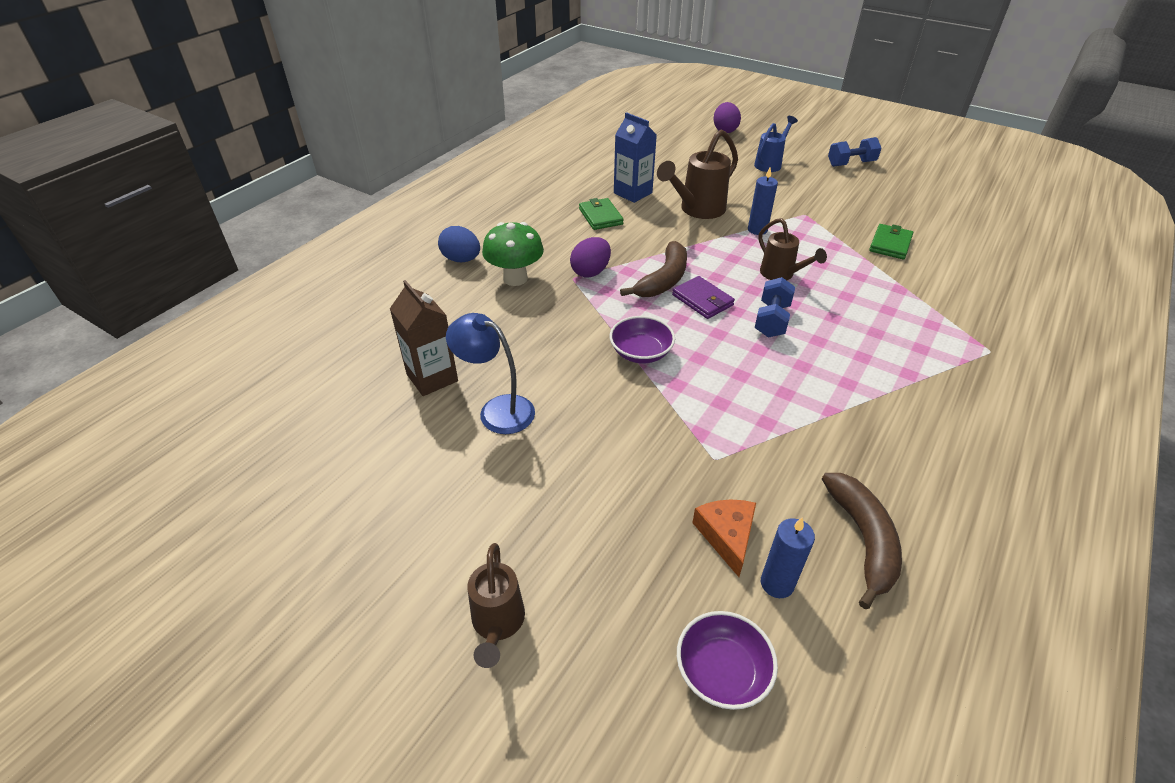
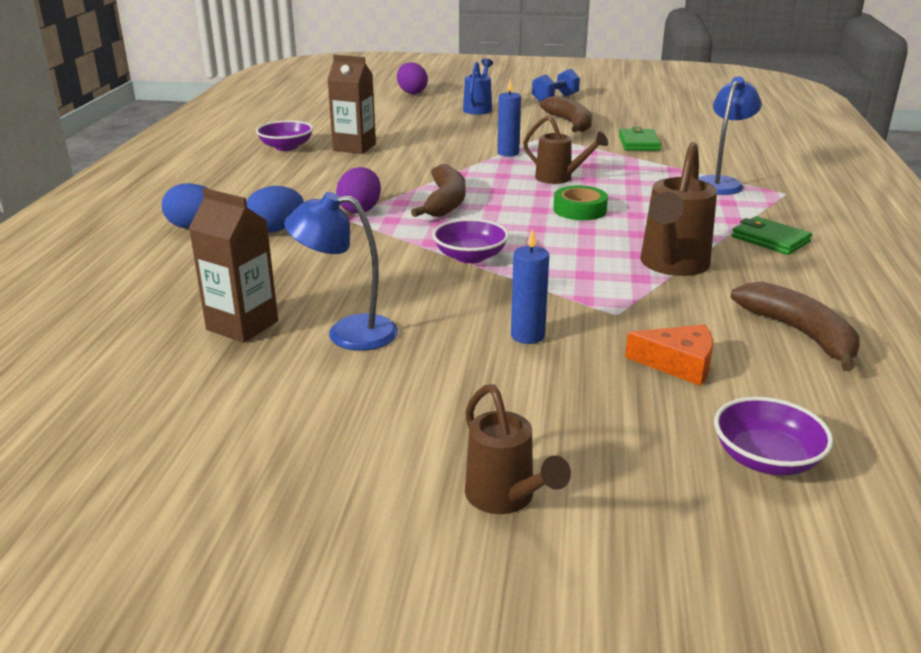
camera: 25 degrees left, 15 degrees down
(515, 278) = (276, 230): green mushroom -> blue egg
(580, 181) = (286, 147): none -> purple bowl
(600, 216) = (334, 169): green wallet -> green wallet (770, 239)
(633, 193) = (354, 147): blue carton -> brown carton
(697, 210) = (435, 149): brown watering can -> brown watering can (672, 266)
(702, 300) = (499, 209): purple wallet -> none
(726, 536) = (678, 364): orange cheese -> orange cheese turned 135 degrees clockwise
(771, 320) = (579, 210): blue dumbbell -> green tape
(777, 583) = (755, 383): blue candle -> blue candle (527, 336)
(842, 201) = (570, 123): none -> brown banana
(933, 319) = (721, 183): none -> blue lamp

